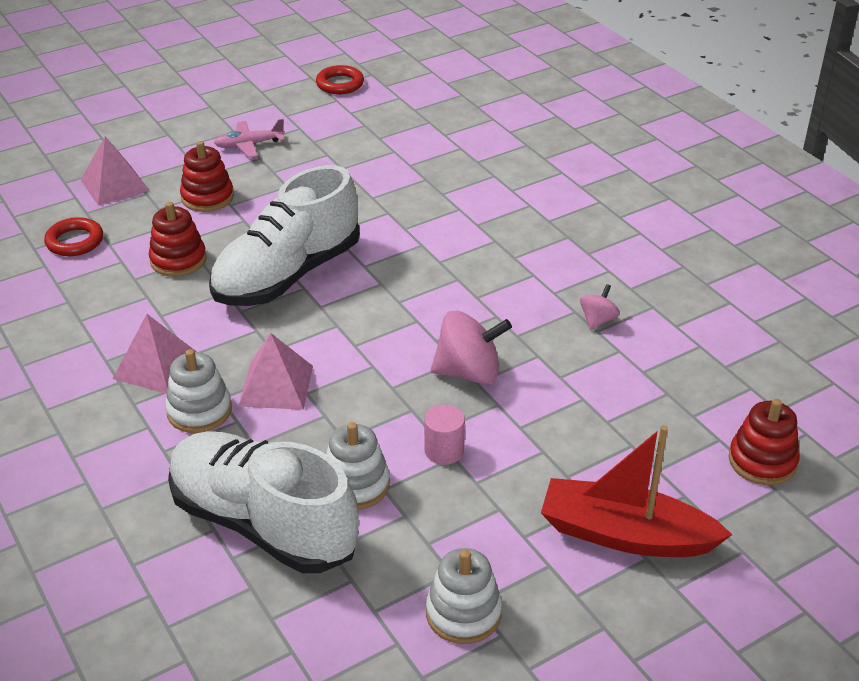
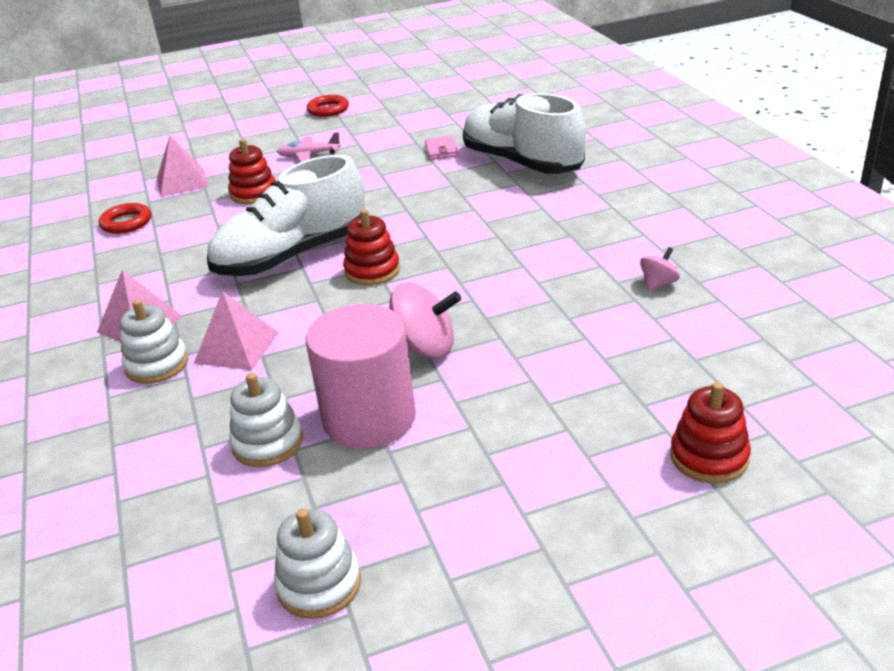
camera: 15 degrees right, 5 degrees down
(178, 260) = (204, 240): red stacking toy -> red stacking toy (372, 271)
(263, 523) = (163, 472): white shoe -> white shoe (522, 163)
(340, 84) = (408, 112): red ring -> red ring (328, 110)
(397, 135) = (441, 150): none -> pink wallet
(444, 451) = (369, 418): pink cylinder -> pink cylinder, size x2.27
(598, 320) = (573, 309): pink spinning top -> pink spinning top (658, 284)
(625, 535) = (527, 520): red boat -> none

